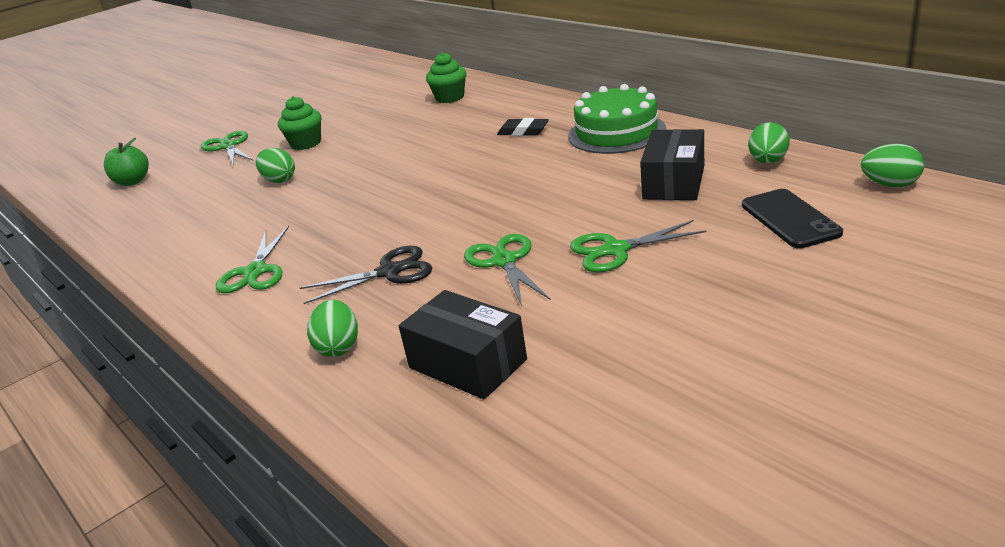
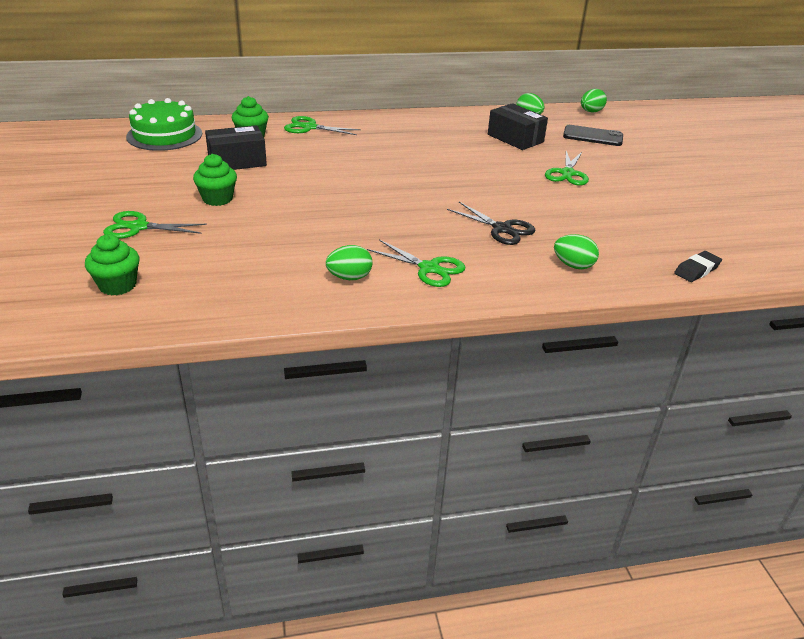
camera: 65 degrees left, 5 degrees up
(132, 181) = (117, 285): green apple -> green cupcake
(279, 180) = (274, 225): green egg -> green egg (349, 277)
(389, 272) = (502, 229): black scissors -> black scissors turned 120 degrees clockwise
(467, 364) = (633, 238): black box -> black box (237, 161)
(504, 261) = (538, 198): green scissors -> green scissors (309, 127)
(523, 131) = (369, 140): black eraser -> black eraser (696, 270)
(616, 132) = (425, 125): green cake -> green cake (164, 135)

